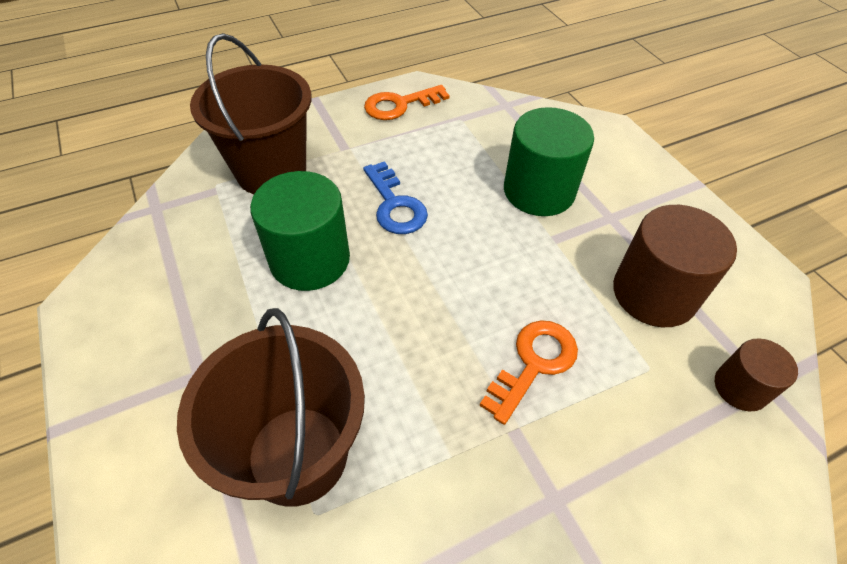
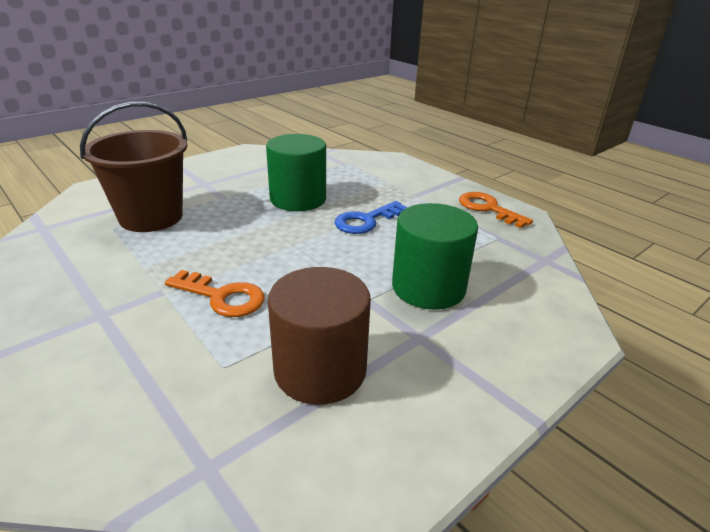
camera: 75 degrees right, 20 degrees down
(271, 171) = (372, 175): brown bucket -> none
(740, 387) = (203, 439): brown cylinder -> none

